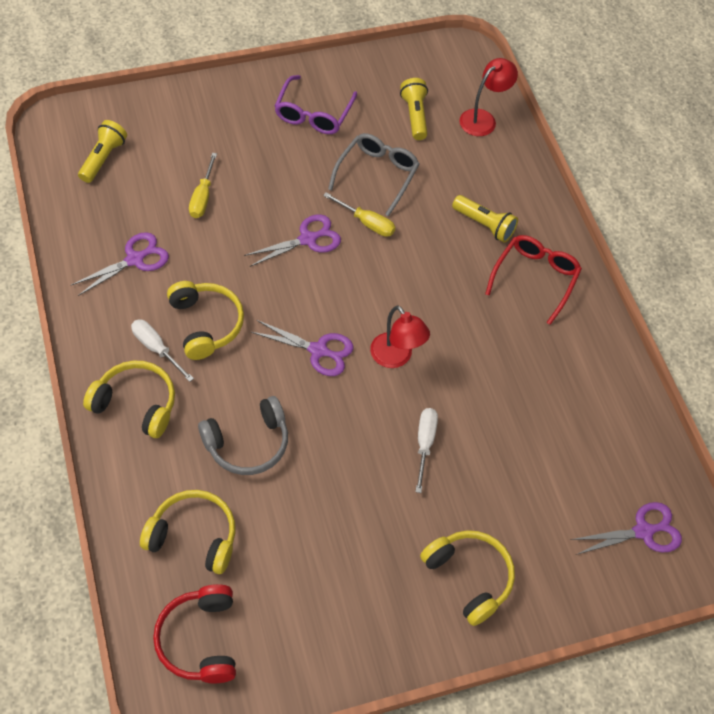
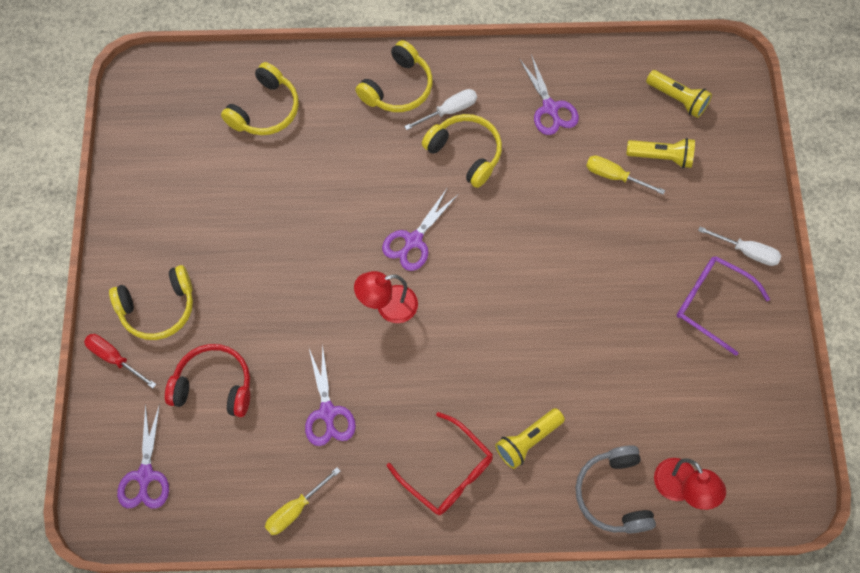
camera: 110 degrees right, 10 degrees up
(200, 639) = (181, 100): red headphones -> red headphones (214, 386)
(205, 324) = (465, 153): yellow headphones -> yellow headphones turned 135 degrees counterclockwise
(247, 443) = (336, 164): grey headphones -> grey headphones (613, 494)
(308, 239) = (544, 260): purple scissors -> purple scissors (327, 412)
(367, 223) = (553, 321): yellow screwdriver -> yellow screwdriver (295, 509)
(377, 175) = (615, 347): grey glasses -> none
(415, 116) = (695, 411): yellow flashlight -> yellow flashlight (661, 157)
(424, 444) = (292, 307): white screwdriver -> white screwdriver (747, 251)
(539, 604) = (114, 358): none -> red screwdriver

